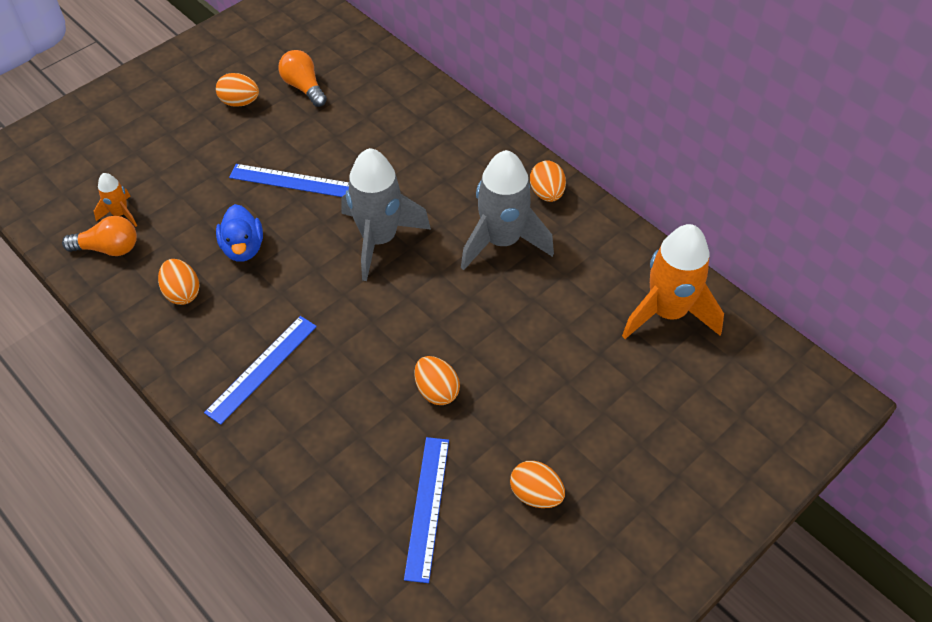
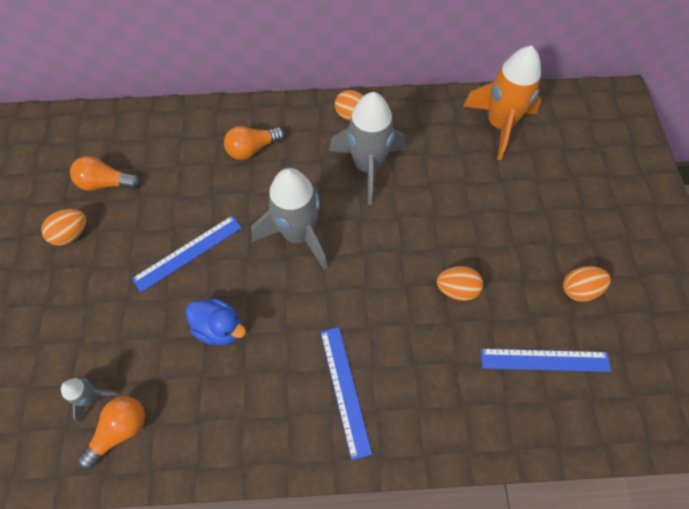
camera: 50 degrees left, 10 degrees up
(120, 214) = (93, 398): orange rocket -> grey rocket
(182, 293) = (221, 401): orange egg -> none
(427, 507) = (544, 360): blue ruler -> blue ruler turned 45 degrees counterclockwise
(433, 151) = (252, 149): none -> orange light bulb

